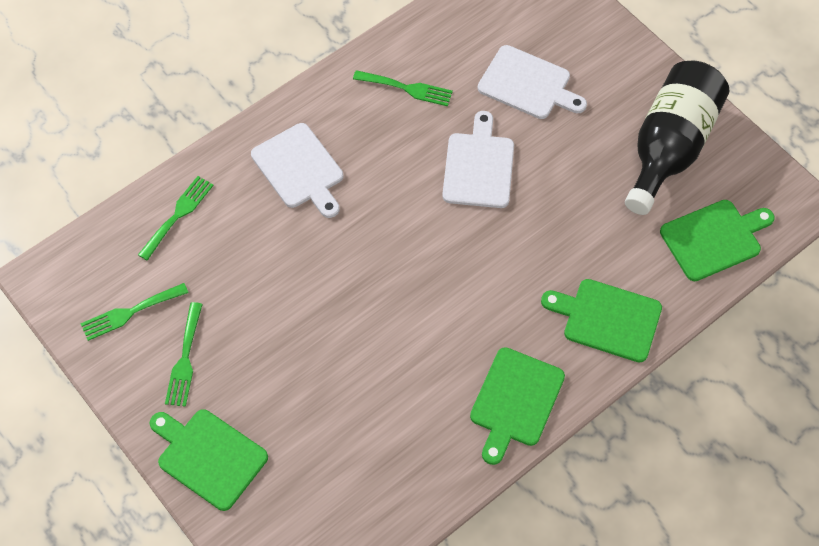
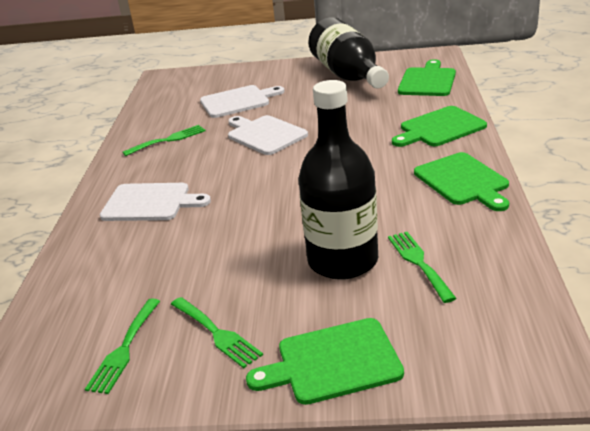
camera: 45 degrees left, 30 degrees down
(178, 215) = (85, 278): green fork -> green fork (419, 263)
(325, 383) = (343, 261): none -> black bottle

